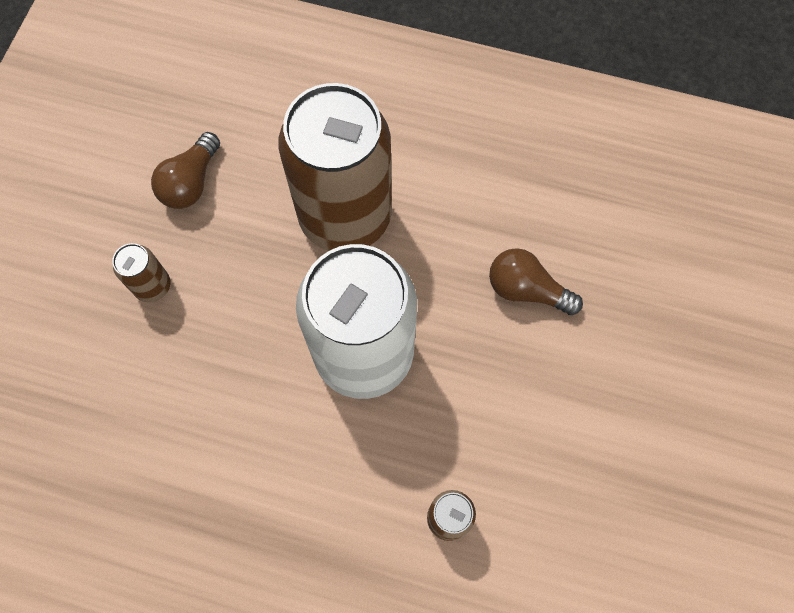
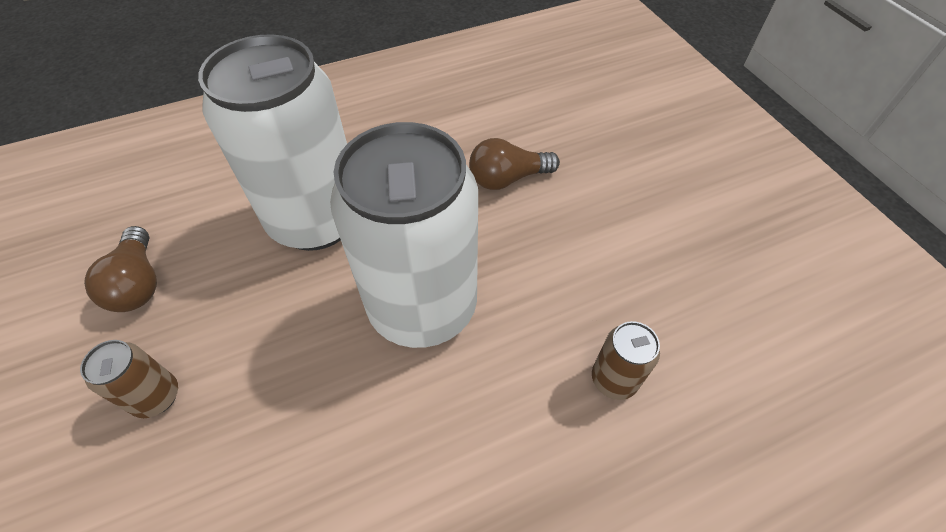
camera: 40 degrees left, 15 degrees down
(345, 216) = (316, 220): brown can -> white can

